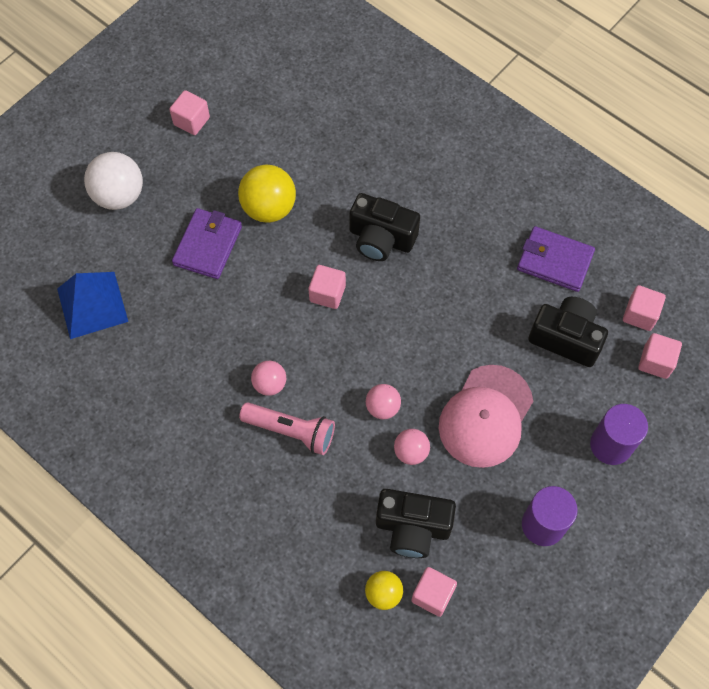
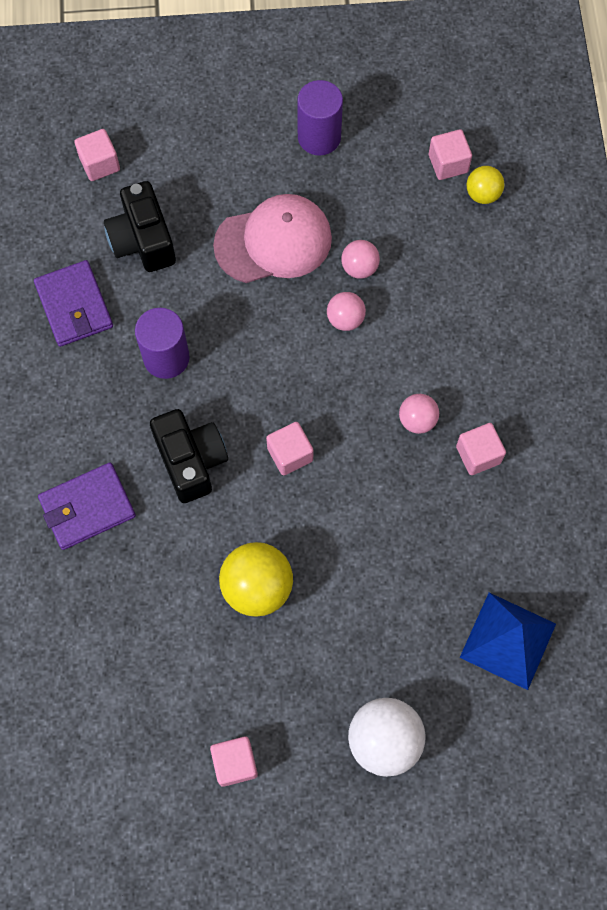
camera: 135 degrees left, 5 degrees up
(207, 245) = (349, 602): purple wallet -> purple wallet (87, 508)
(291, 431) = (437, 367): pink flashlight -> none
(412, 527) = (415, 217): black camera -> none
(611, 445) = (207, 142): purple cylinder -> purple cylinder (166, 358)
(640, 314) = (65, 205): pink cube -> pink cube (478, 455)

